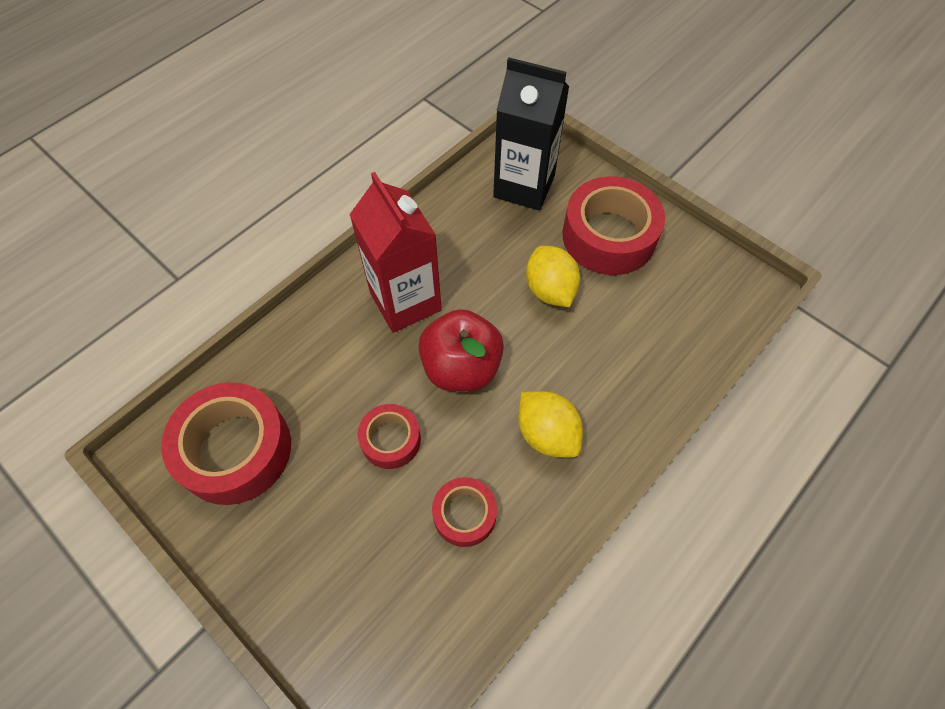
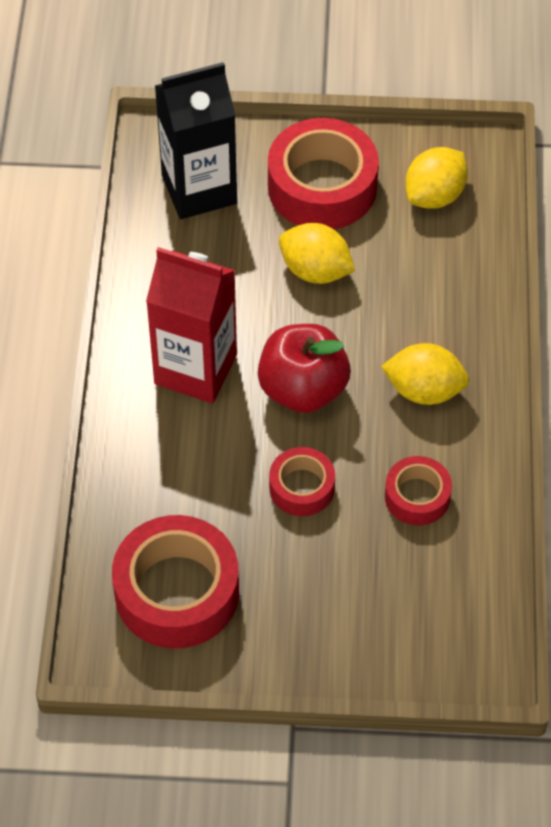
camera: 40 degrees left, 5 degrees down
(686, 294) = (434, 195): none -> yellow lemon

